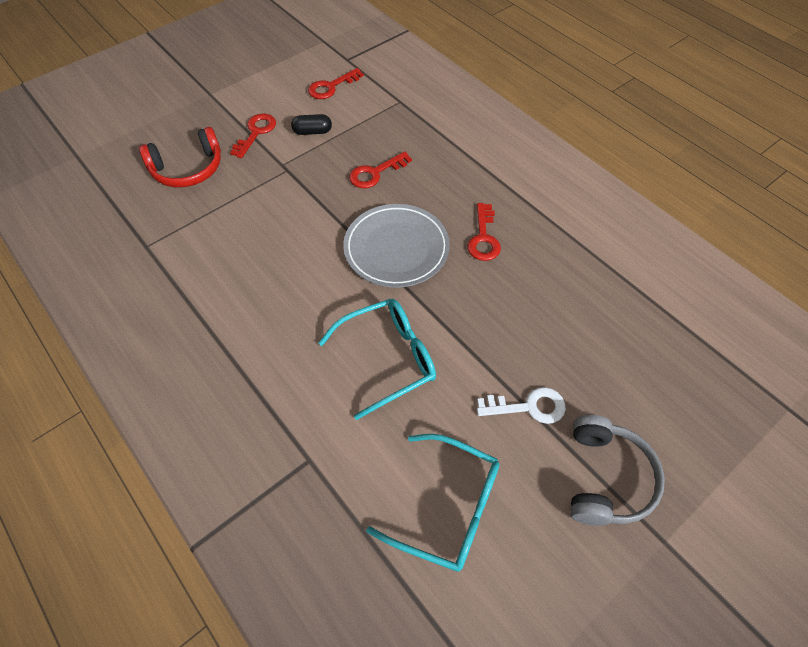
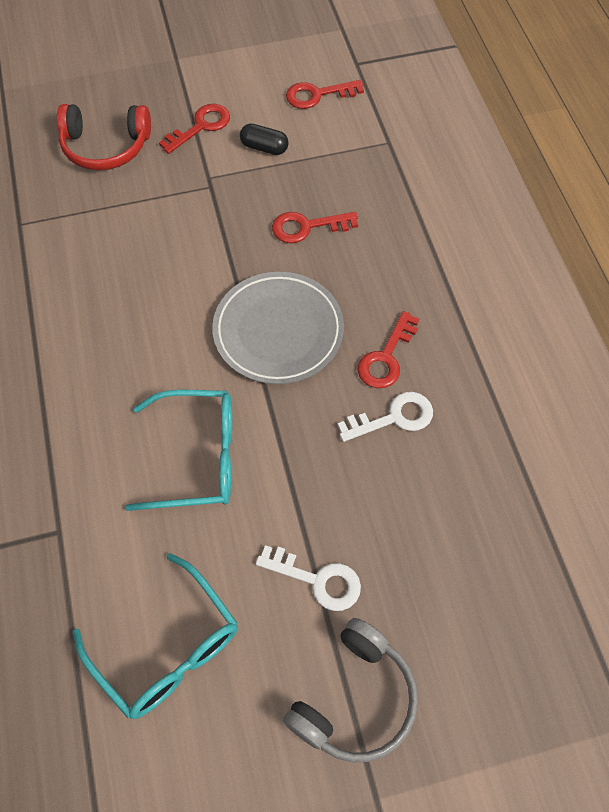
camera: 25 degrees right, 5 degrees up
(513, 275) = (394, 417): none -> white key

